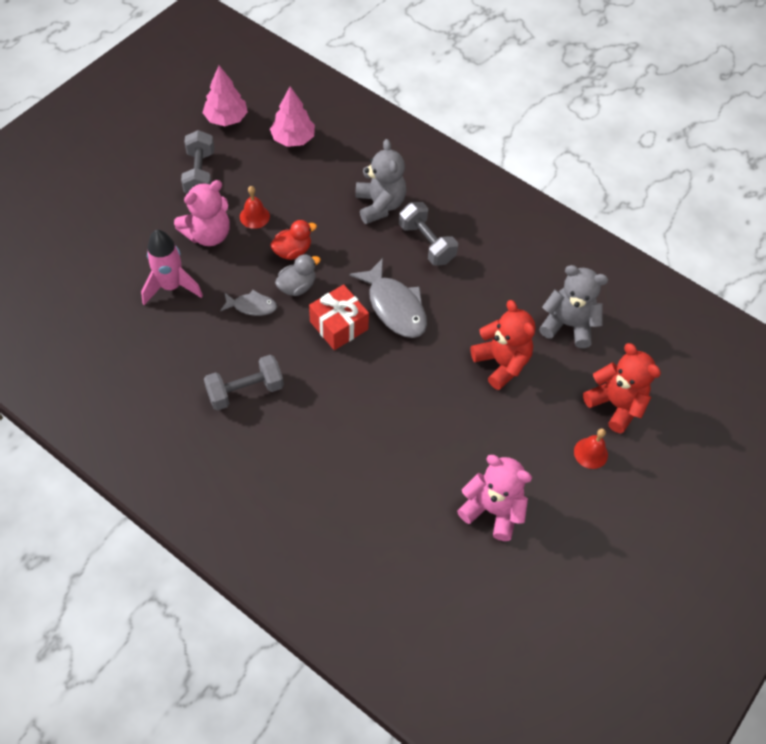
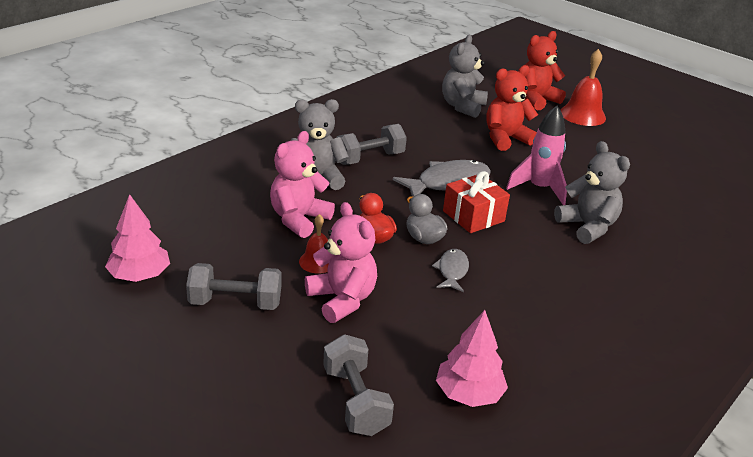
camera: 85 degrees left, 25 degrees down
(171, 287) = (425, 334): pink rocket -> pink rocket (539, 188)
(245, 391) = (566, 281): grey dumbbell -> grey dumbbell (355, 401)
(293, 139) = (197, 225): pink tree -> pink tree (468, 394)
(336, 421) = (587, 227): none -> grey teddy bear
(492, 510) = (648, 160): pink teddy bear -> pink teddy bear (299, 219)
(590, 453) = (582, 115): red bell -> red bell, size x1.68

